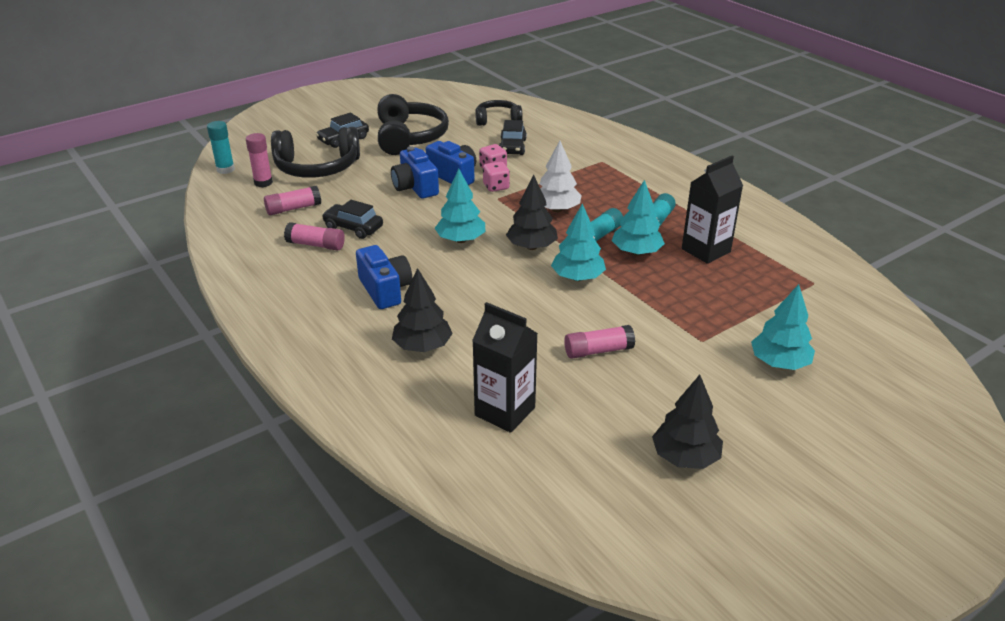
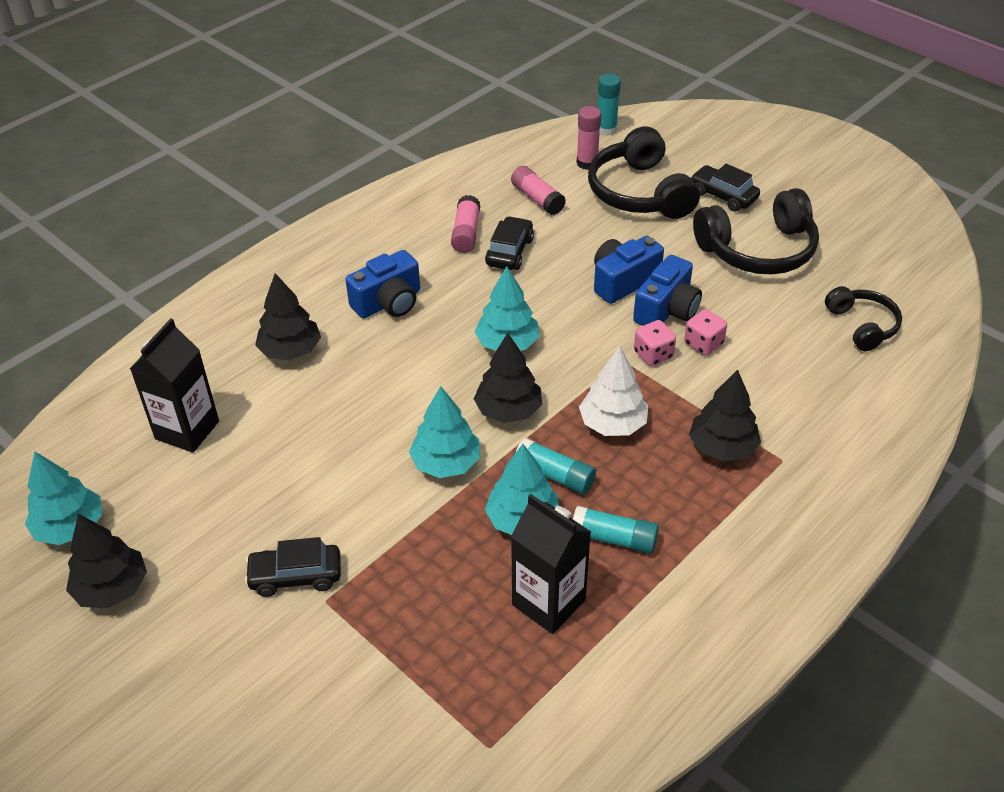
camera: 80 degrees right, 10 degrees up
(512, 147) = (780, 354): black car -> black car (295, 576)
(587, 177) = (722, 447): none -> black tree
(598, 351) = (295, 497): pink glue stick -> none
(779, 363) = (284, 689): turquoise tree -> turquoise tree (70, 527)

